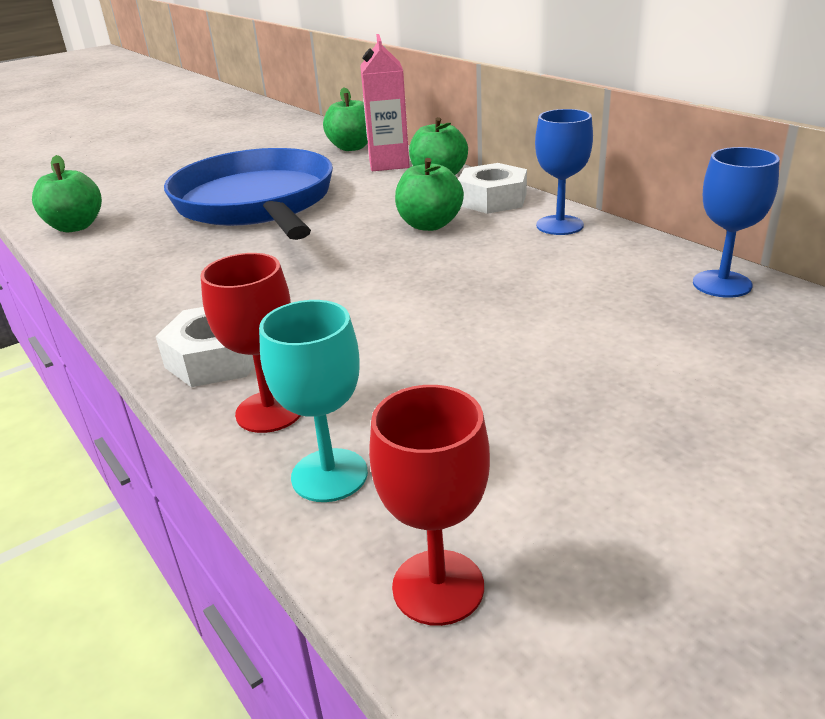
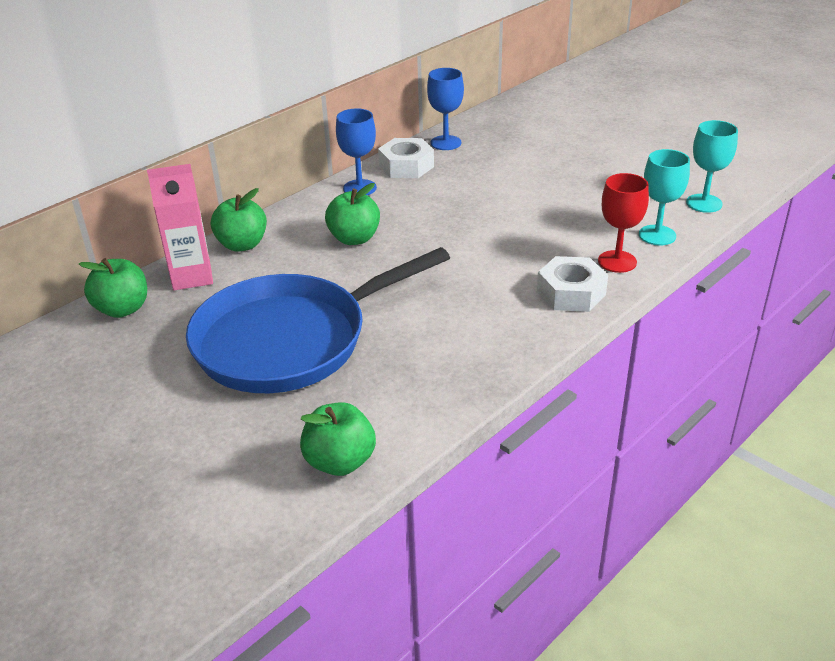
camera: 100 degrees left, 5 degrees up
(438, 587) = (704, 203): red goblet -> turquoise goblet
(492, 199) = (304, 216): white nut -> white nut (406, 166)

